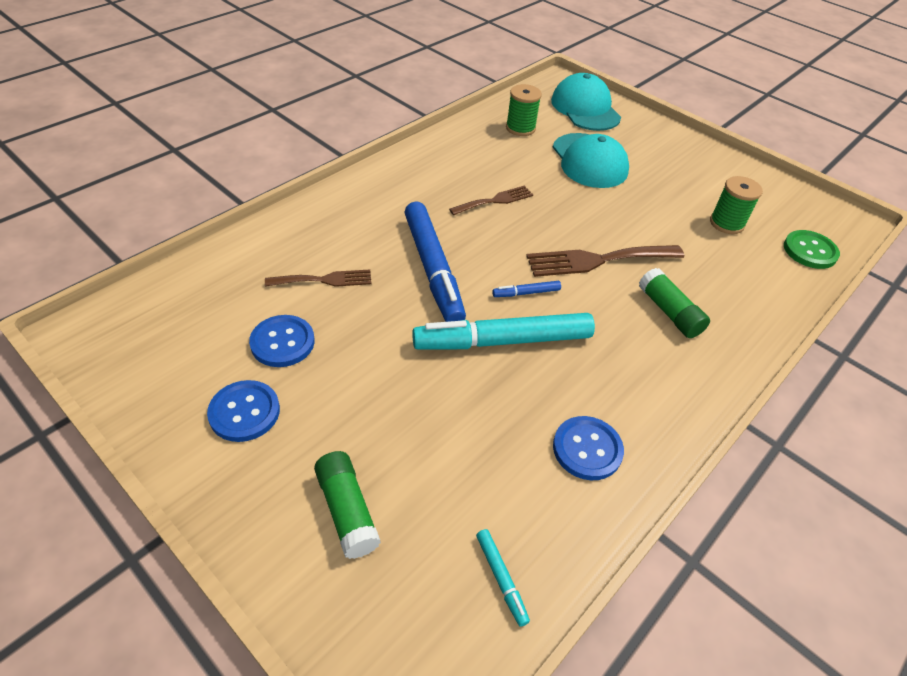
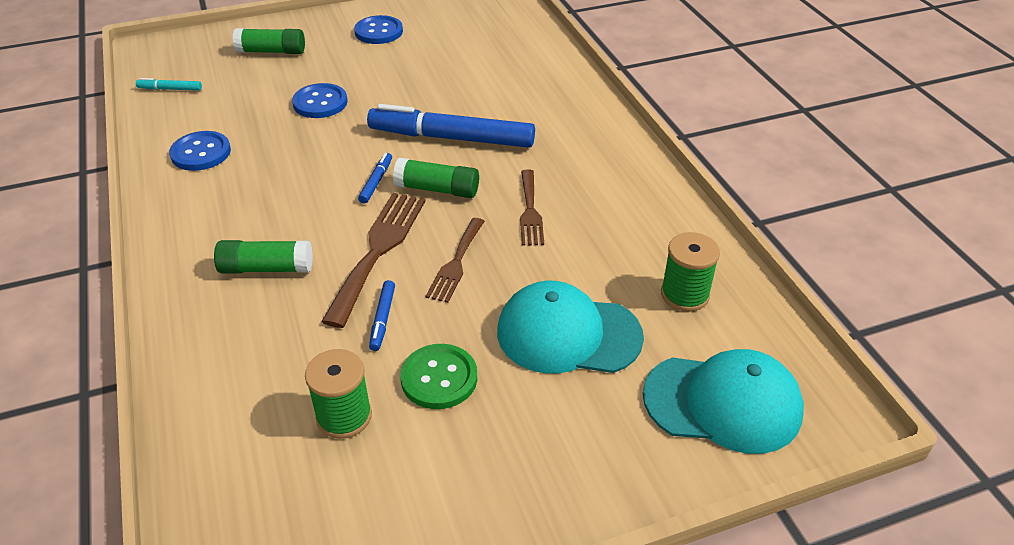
camera: 120 degrees right, 5 degrees down
(282, 342) = (427, 53): blue button -> blue button (320, 103)
(324, 280) = (481, 81): brown fork -> brown fork (456, 263)
(502, 341) = (335, 149): turquoise marker -> none
(507, 254) = (437, 189): none -> green glue stick
(651, 234) = (382, 319): none -> blue marker
(810, 251) = (221, 483): green button -> green button (439, 378)

